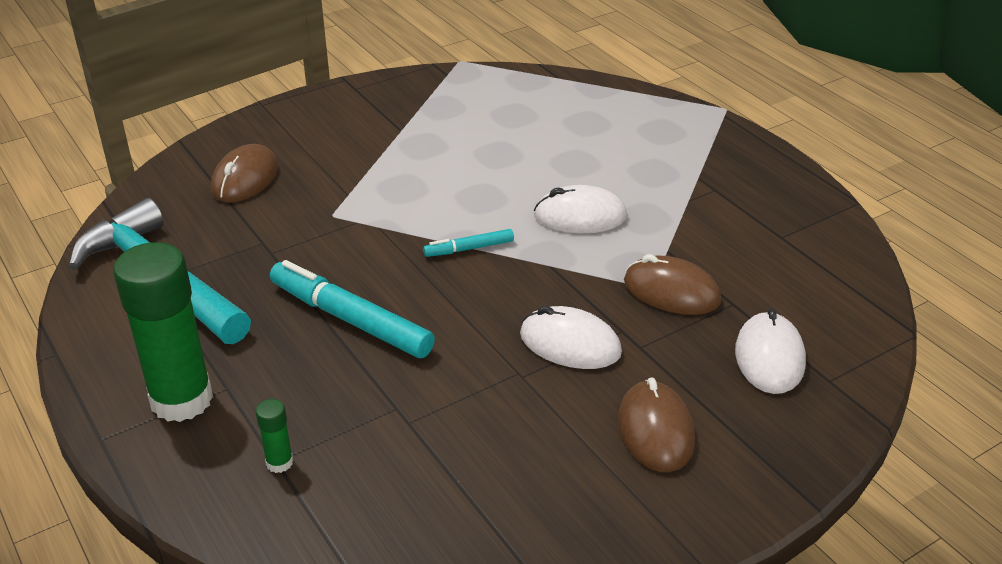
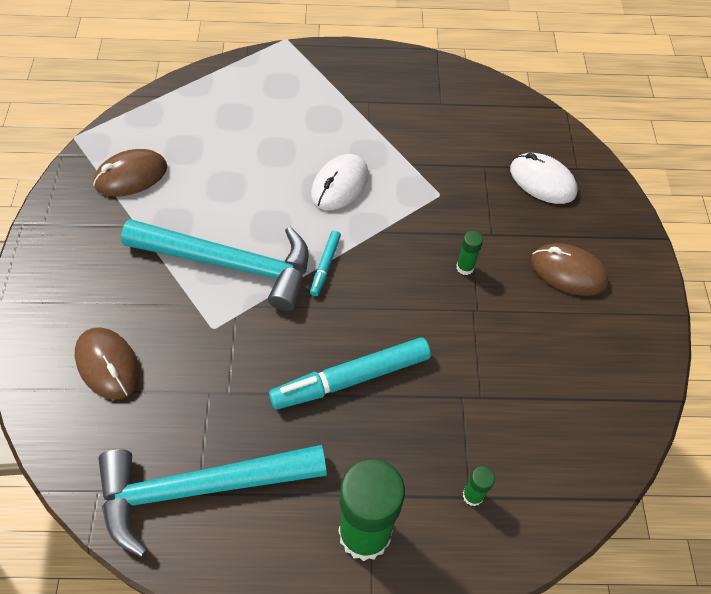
camera: 60 degrees left, 20 degrees up
(411, 194) = (230, 264): none -> turquoise hammer
(570, 344) = (465, 267): white mouse -> green glue stick
(671, 291) = (452, 187): brown mouse -> brown mouse (131, 176)

